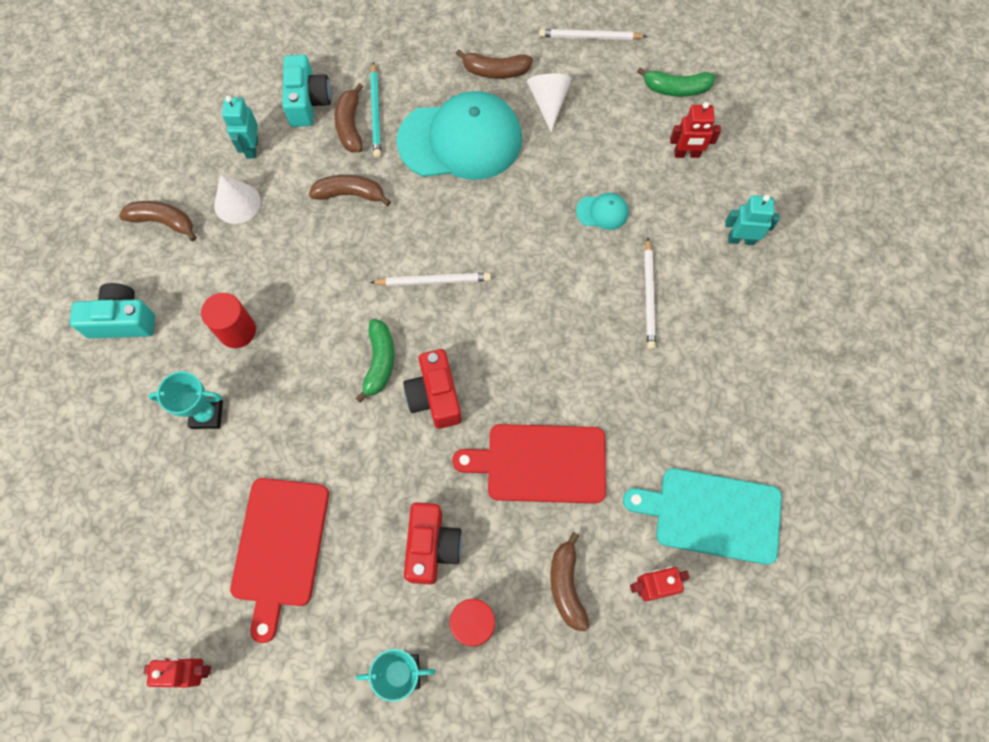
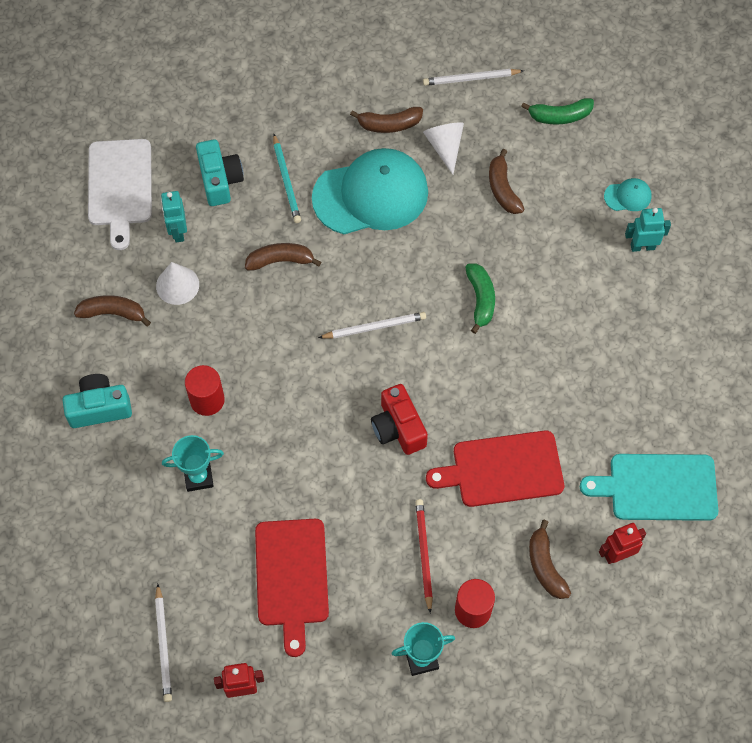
camera: 10 degrees left, 5 degrees down
(205, 93) = (120, 186): none -> white cutting board
(350, 125) = (265, 197): brown banana -> brown banana (502, 189)
(379, 362) = (342, 406): green banana -> green banana (480, 299)
(432, 546) = (423, 554): red camera -> red pencil
(602, 212) = (514, 241): turquoise cap -> turquoise cap (628, 196)
(649, 296) = (570, 309): white pencil -> white pencil (164, 645)
(686, 154) = (580, 176): red robot -> none

